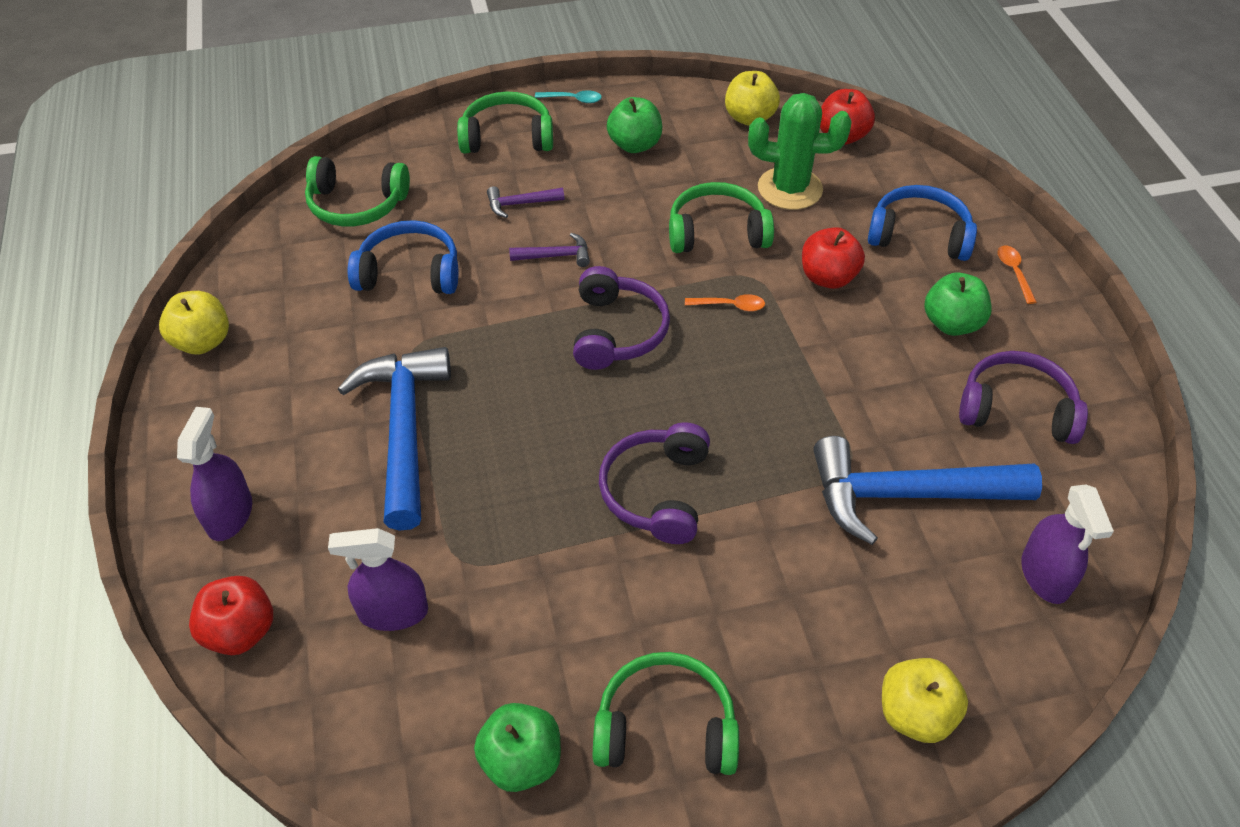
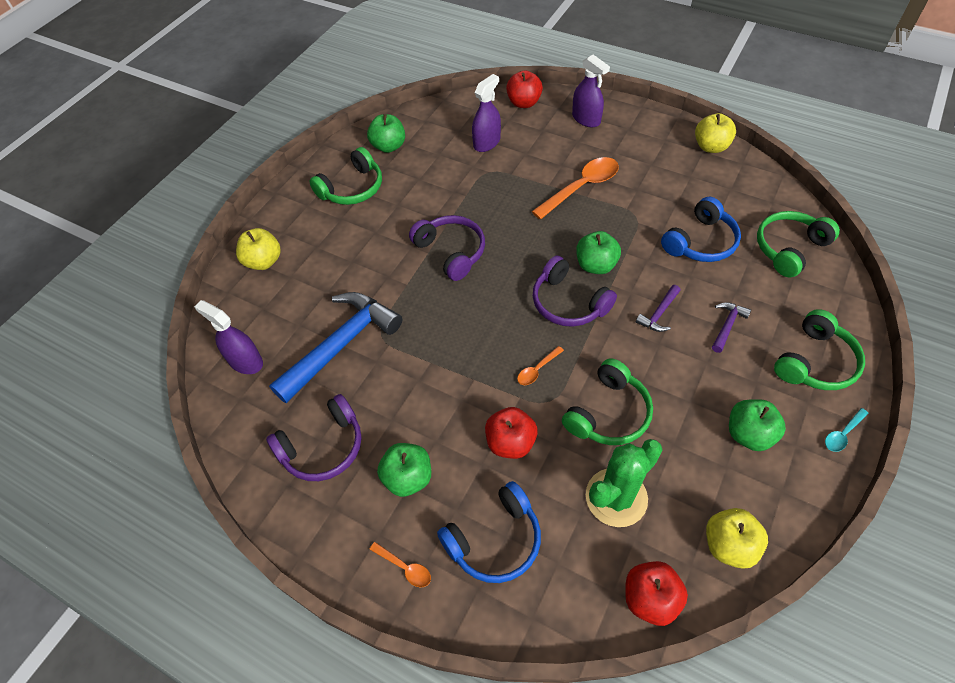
camera: 135 degrees right, 5 degrees up
(404, 429) = (581, 187): blue hammer -> orange spoon
(536, 339) = (596, 265): none -> green apple

